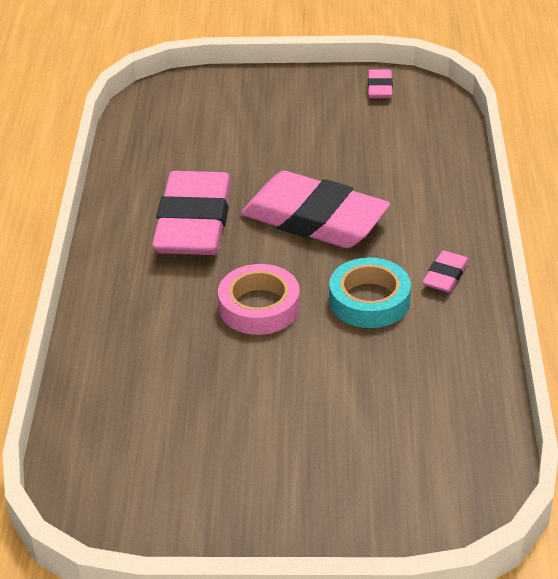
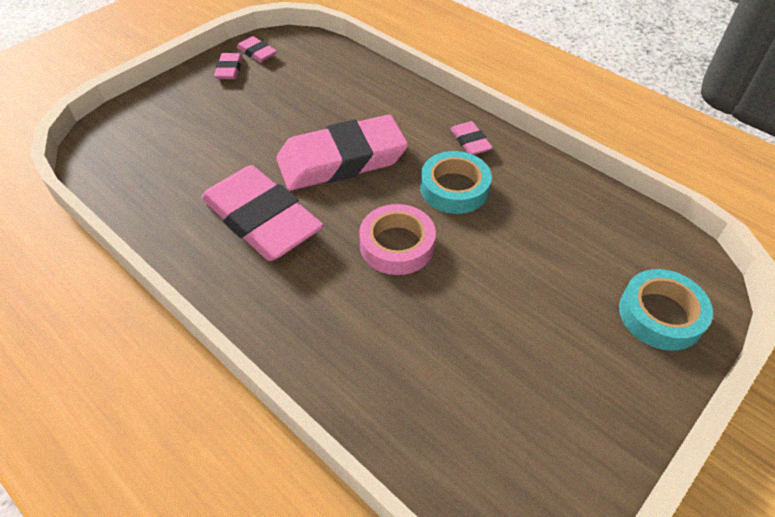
camera: 50 degrees left, 10 degrees up
(335, 90) = (229, 69): none -> pink eraser
(378, 504) = (660, 315): none -> turquoise tape

